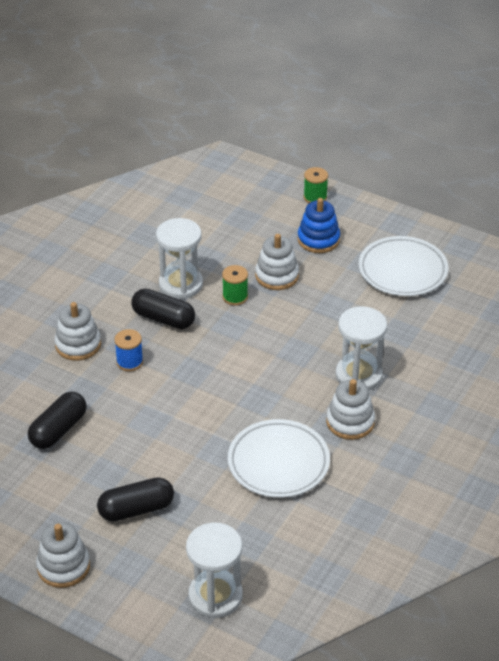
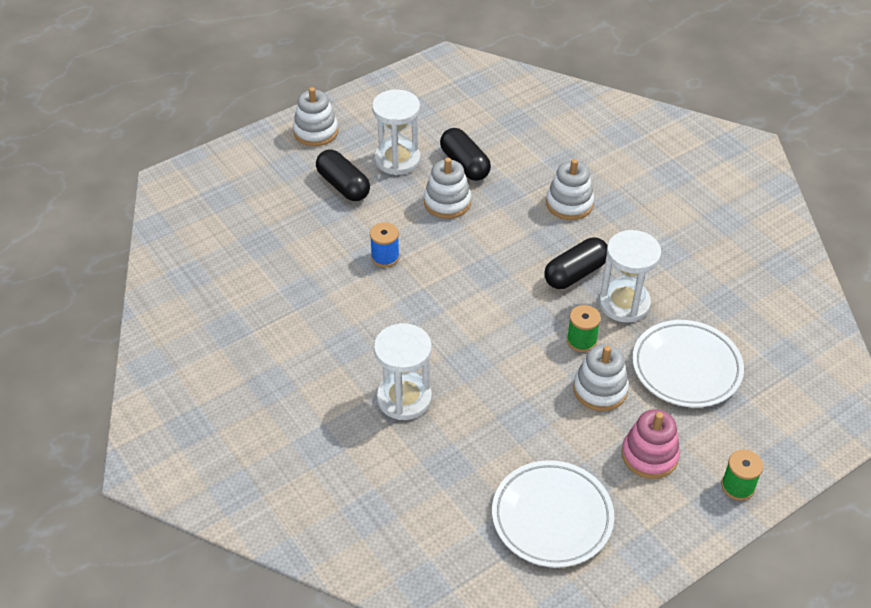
camera: 115 degrees right, 5 degrees up
(129, 362) = (525, 231): blue spool -> blue spool (385, 257)
(136, 509) = (343, 185): black capsule -> black capsule turned 45 degrees counterclockwise
(215, 596) = (222, 204): white hourglass -> white hourglass (397, 159)
(278, 463) = (331, 291): white plate -> white plate (686, 367)
(318, 239) = (649, 455): blue stacking toy -> pink stacking toy
(350, 422) = (345, 364): white stacking toy -> white stacking toy (447, 202)

